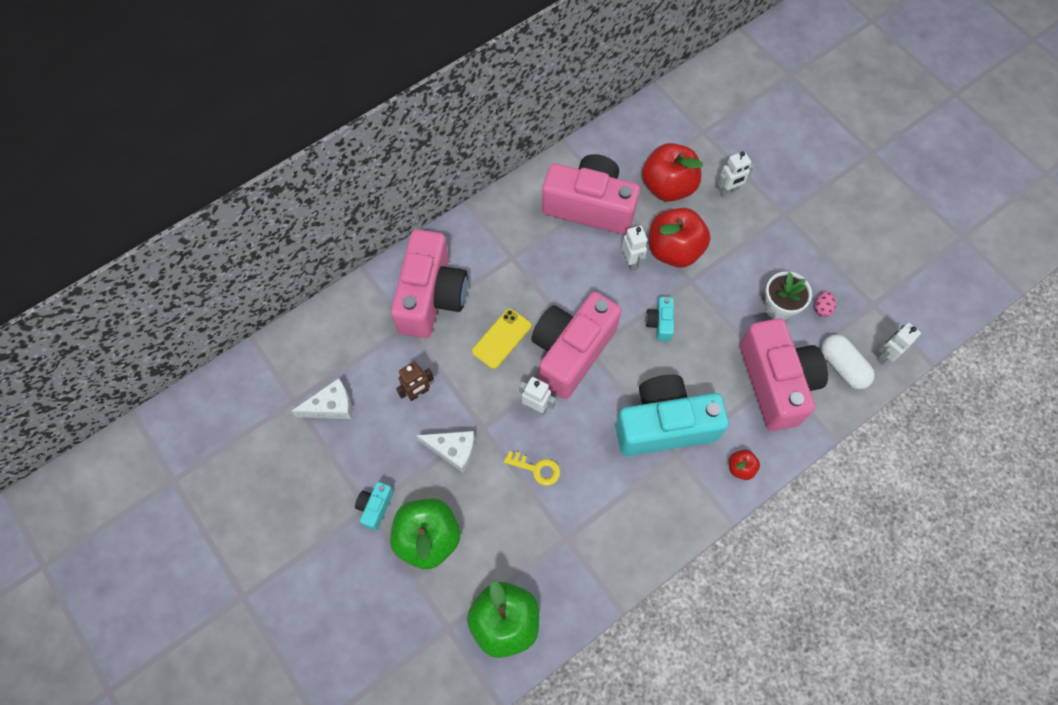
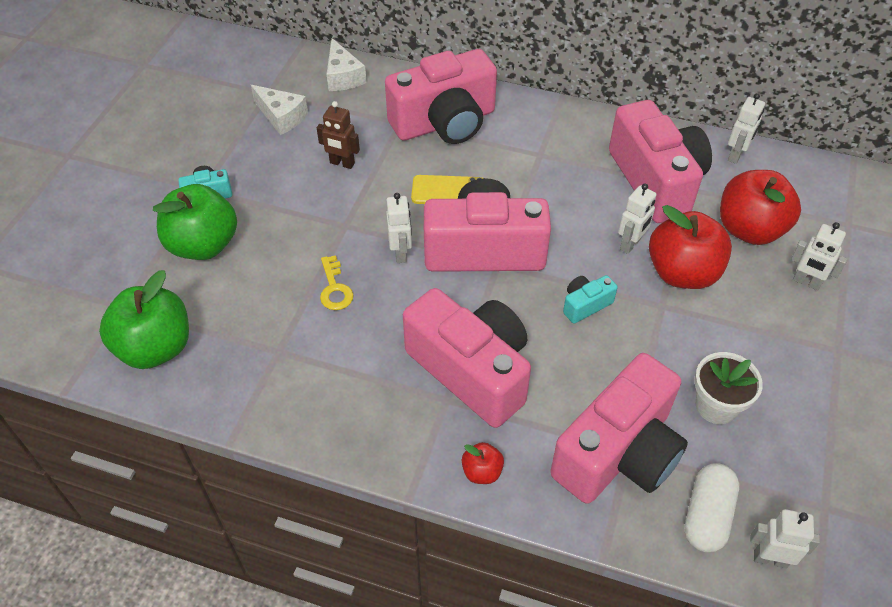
camera: 55 degrees right, 15 degrees down
(453, 450) = (304, 217): white cheese -> white cheese (343, 76)
(603, 144) = (736, 155): none -> white robot
(664, 425) = (472, 370): turquoise camera -> pink camera
(822, 308) = (760, 452): pink egg -> none

